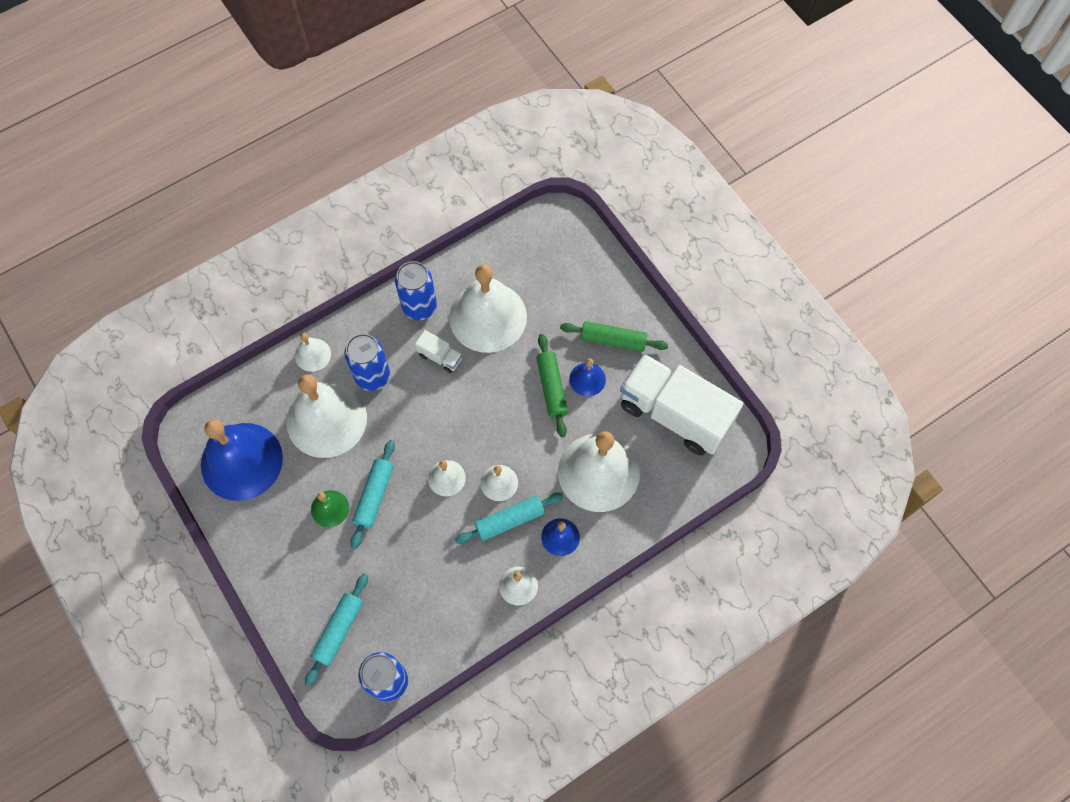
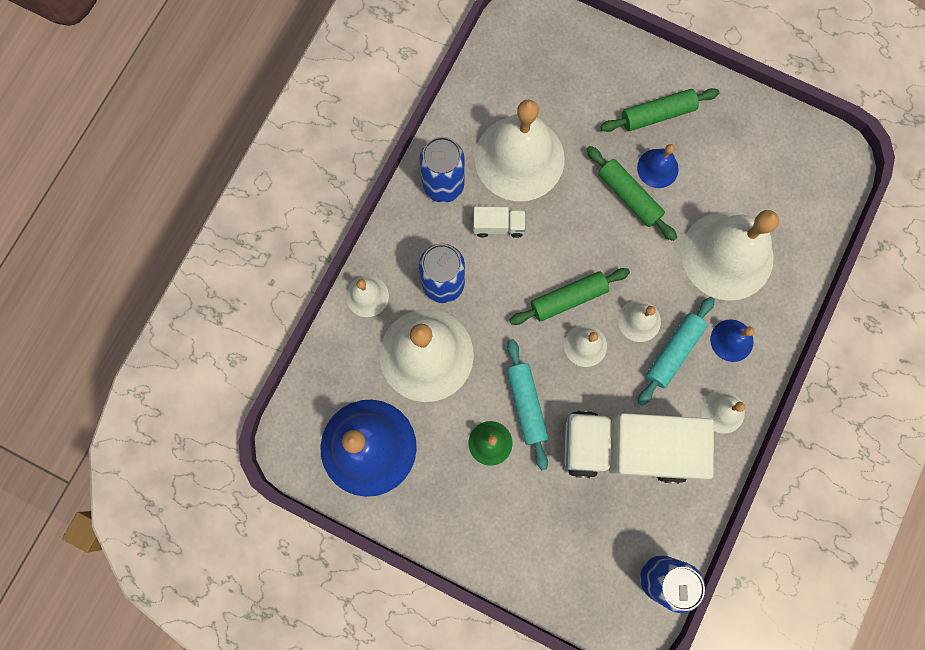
camera: 30 degrees left, 10 degrees up
(338, 630) = (580, 558): turquoise rolling pin -> none
(456, 437) = (568, 298): none -> green rolling pin
(674, 414) = (762, 157): white truck -> white truck (627, 447)

